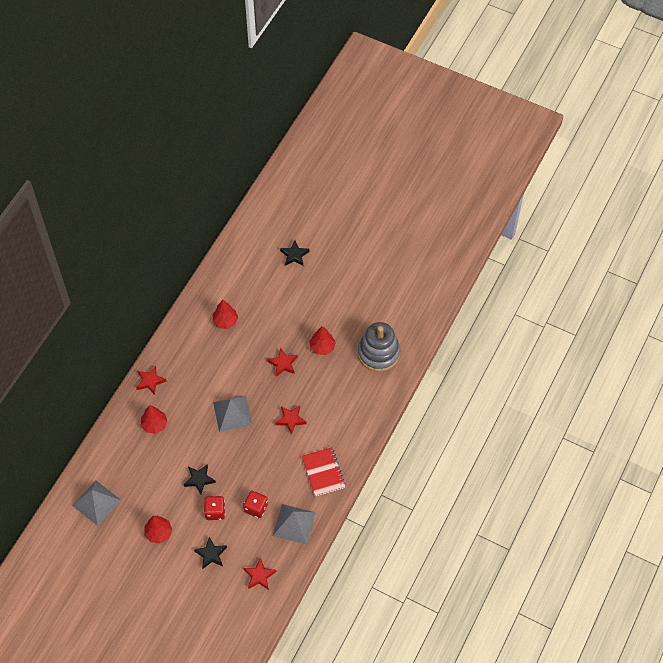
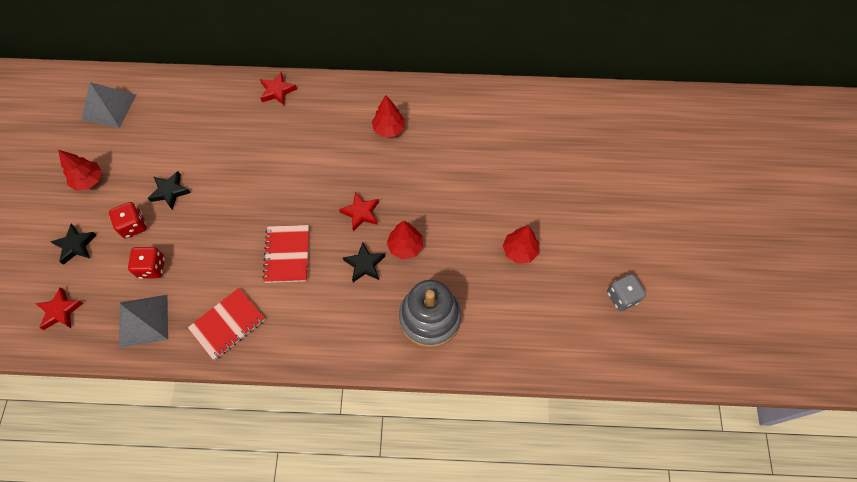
camera: 65 degrees right, 5 degrees up
(154, 424) = (224, 118): red tree -> red tree (519, 251)
(232, 413) = (270, 188): grey pyramid -> none
(290, 420) = (287, 254): red star -> red notebook
(294, 255) = (517, 161): black star -> black star (364, 264)
(418, 243) = (622, 297): none -> grey dice

